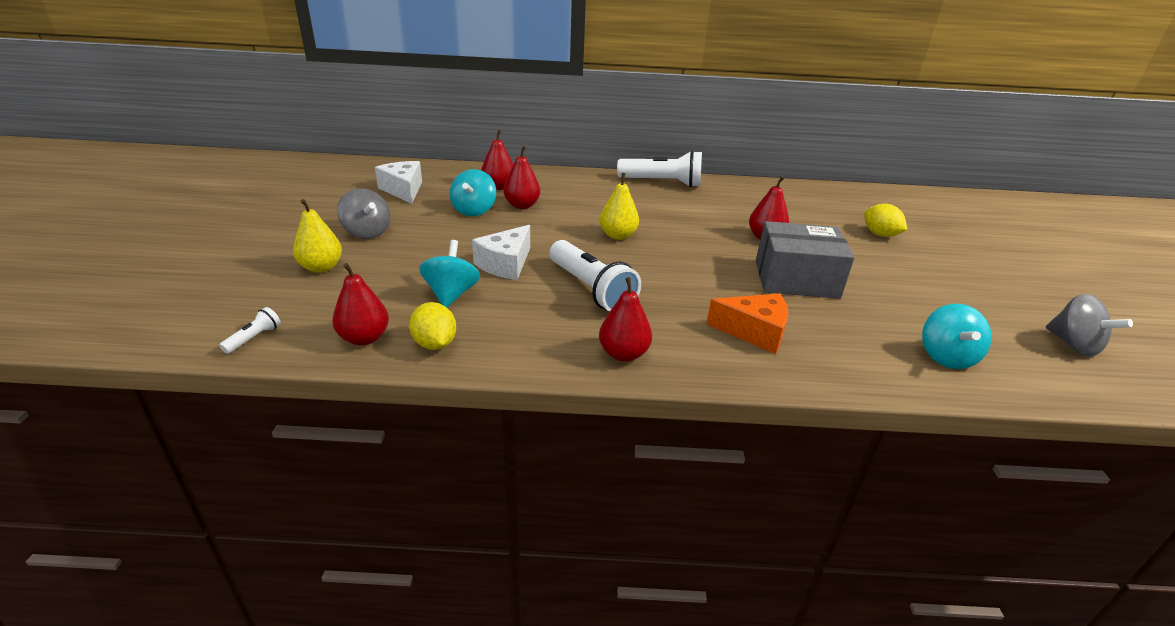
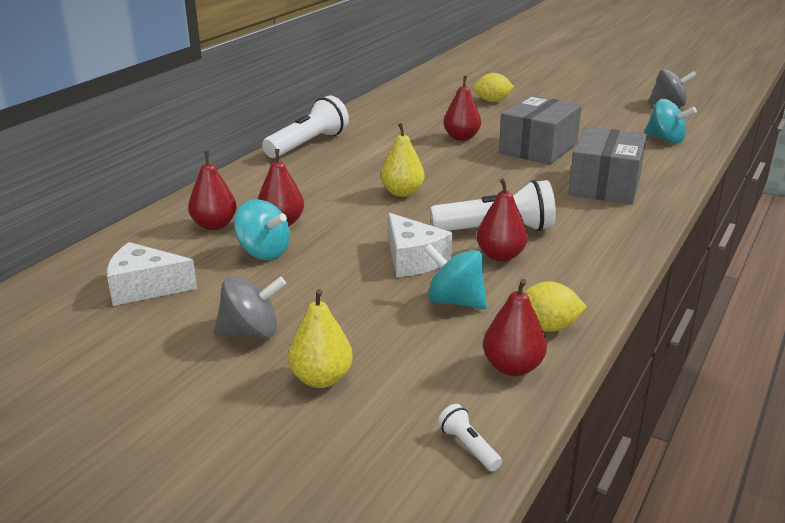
camera: 60 degrees left, 5 degrees down
(623, 354) = (610, 241): red pear -> red pear (500, 256)
(754, 332) = (604, 185): orange cheese -> grey box

